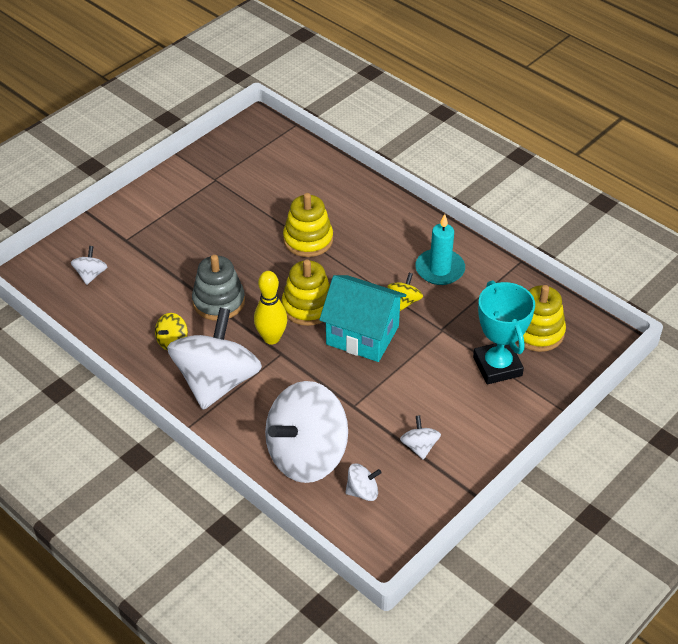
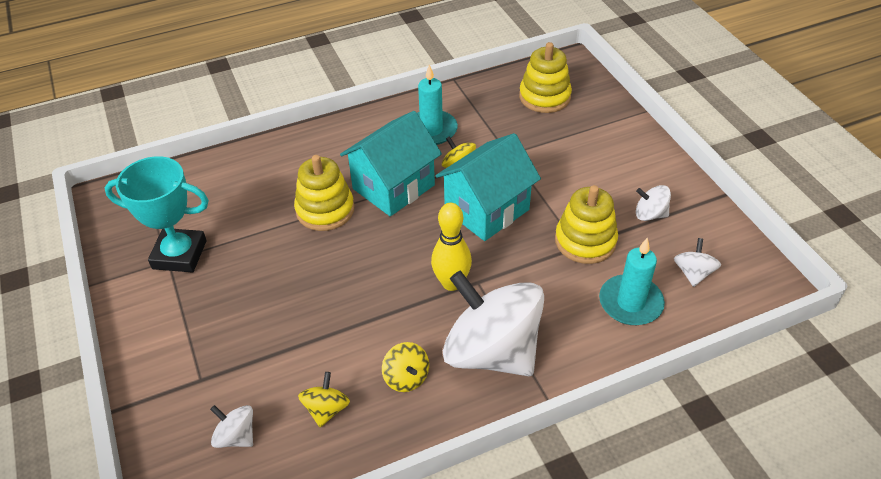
camera: 65 degrees left, 0 degrees up
(129, 310) = (326, 409): none -> yellow spinning top
(219, 301) = (368, 314): grey stacking toy -> none
(307, 455) = (630, 303): white spinning top -> turquoise candle
(308, 306) = (422, 239): yellow stacking toy -> yellow stacking toy (585, 241)
(356, 269) = (393, 187): none -> turquoise house
(497, 366) = (573, 133): turquoise trophy -> turquoise trophy (179, 254)

